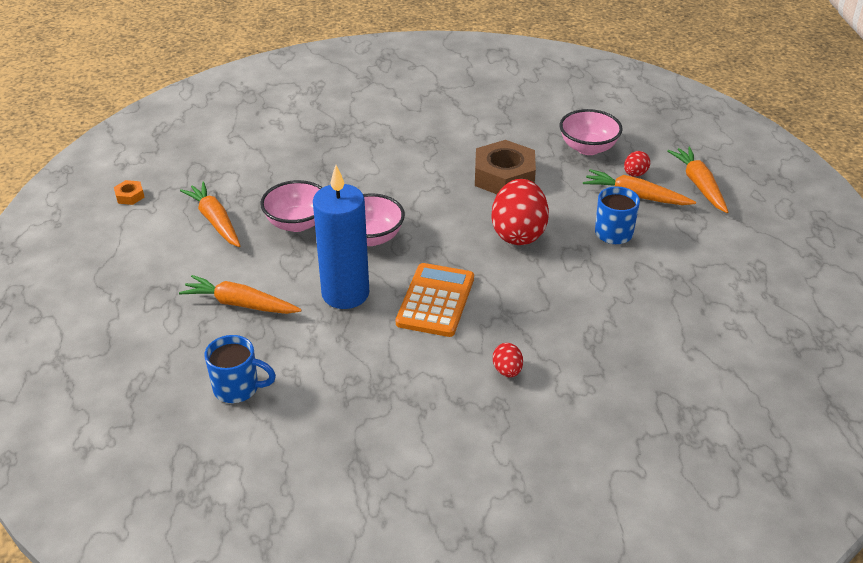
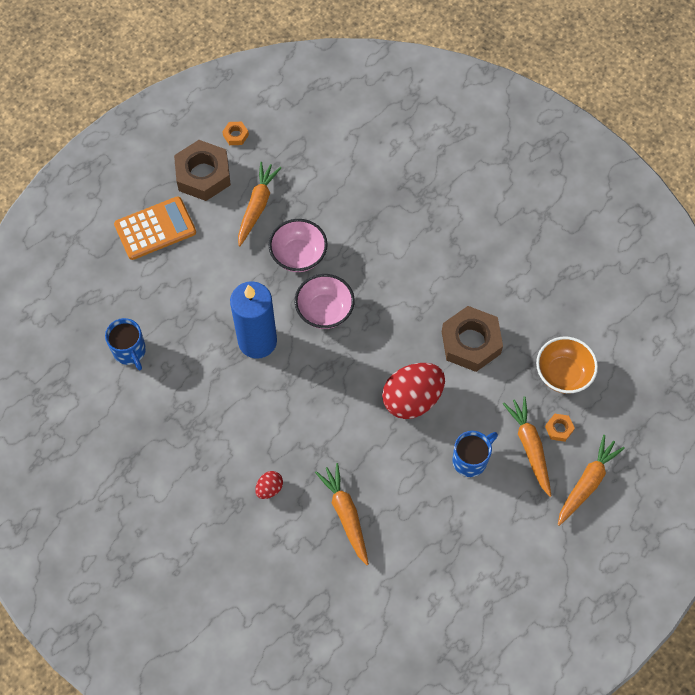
camera: 50 degrees right, 25 degrees up
(135, 235) = (203, 175): none -> brown nut
(240, 304) = (196, 290): orange carrot -> orange carrot (345, 514)
(435, 301) = (297, 399): orange calculator -> orange calculator (155, 229)
(588, 148) = (563, 374): pink bowl -> orange bowl
(635, 174) = (559, 429): red egg -> orange nut

